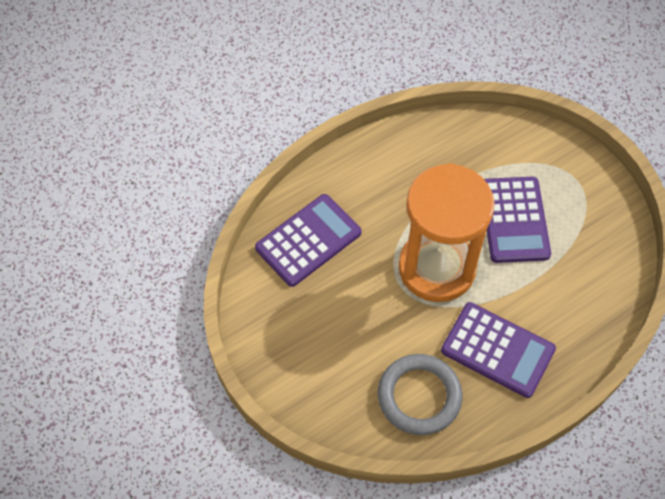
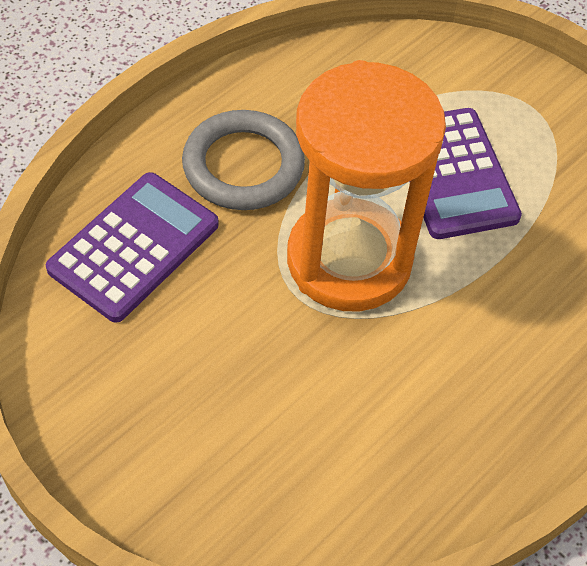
camera: 15 degrees left, 5 degrees down
(419, 396) = (362, 467): grey ring -> grey ring (243, 166)
(497, 350) = (473, 371): purple calculator -> none

